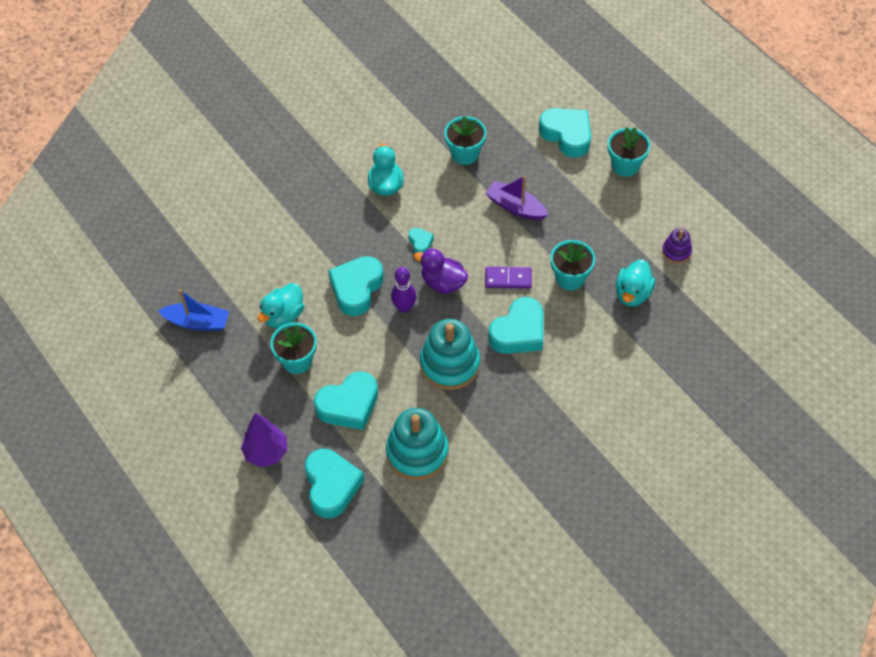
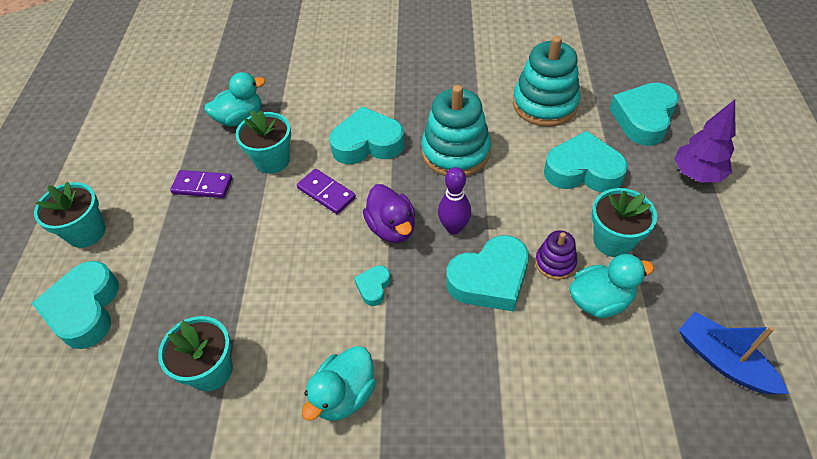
camera: 140 degrees left, 5 degrees down
(515, 207) = (236, 261): purple boat -> none
(594, 233) = (202, 186): none -> purple domino
(676, 251) = (163, 129): purple stacking toy -> purple stacking toy (555, 263)

